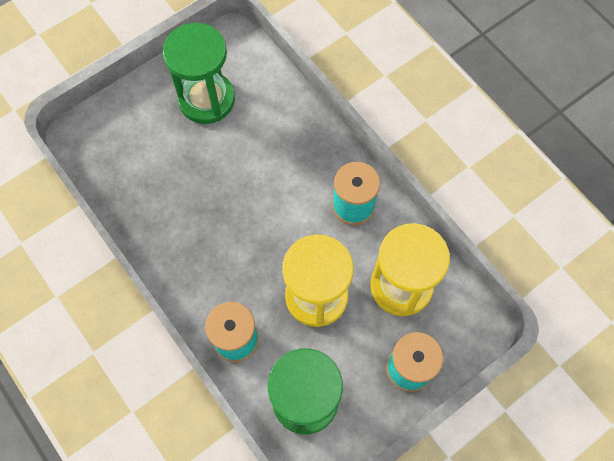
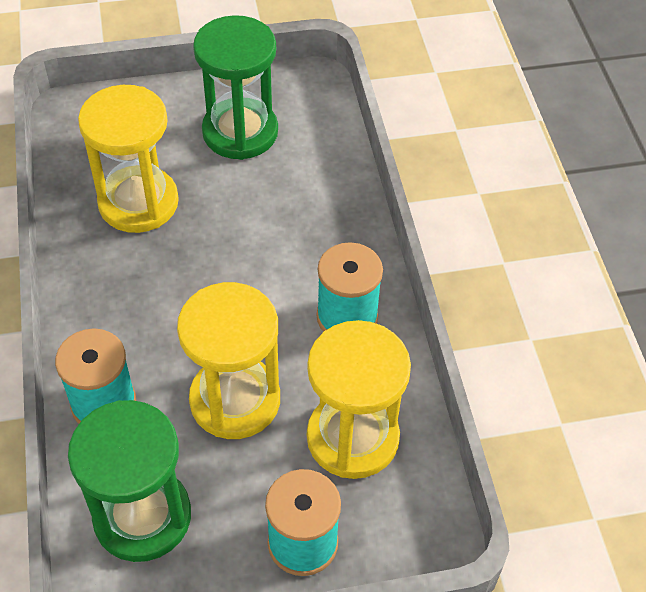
camera: 25 degrees right, 15 degrees down
(170, 185) = (138, 202): none -> yellow hourglass

